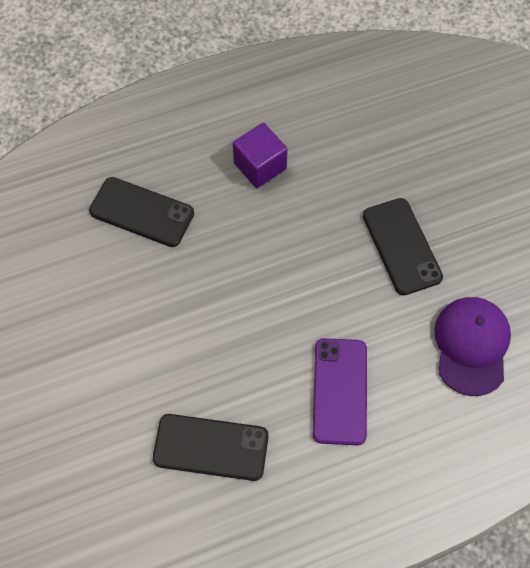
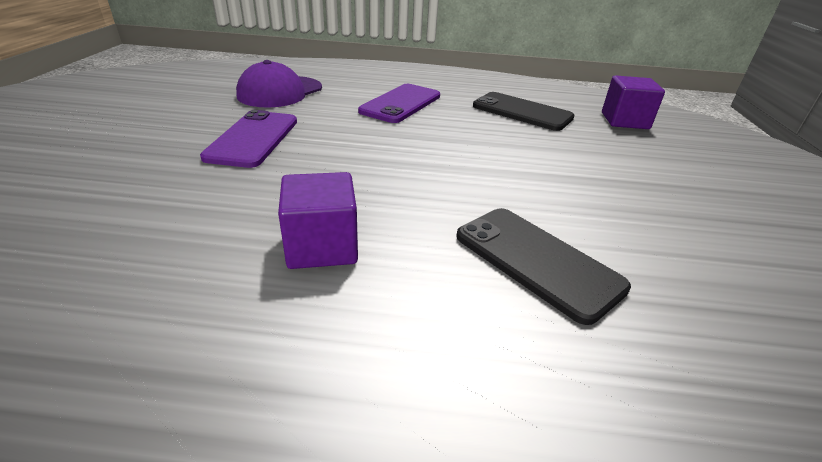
camera: 155 degrees left, 30 degrees down
(96, 490) = (624, 121): none -> purple cube
(401, 246) = (253, 139): black phone -> purple phone

